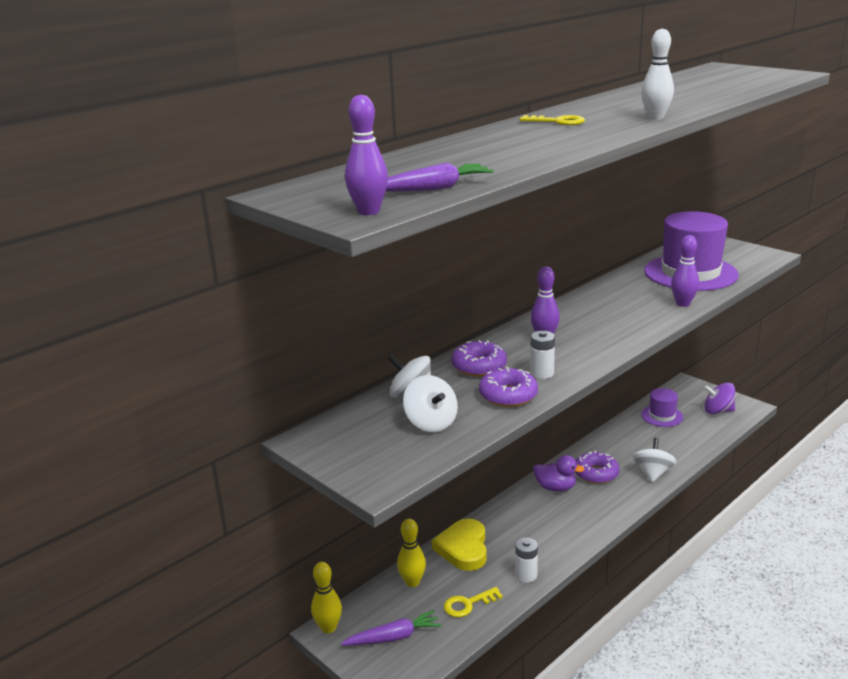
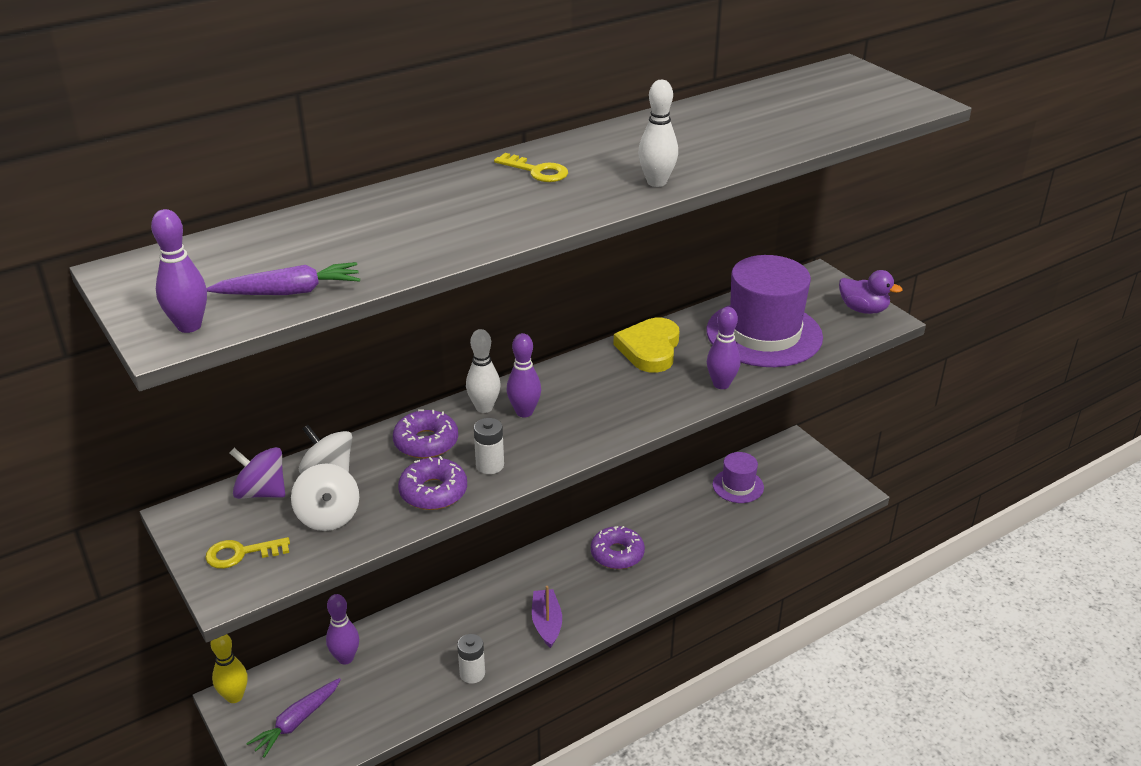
camera: 10 degrees right, 10 degrees up
(394, 637) = (297, 722): purple carrot -> purple carrot turned 135 degrees clockwise
(412, 582) = (345, 658): yellow bowling pin -> purple bowling pin
(463, 548) = (419, 625): yellow heart -> yellow heart (650, 349)
(468, 604) = (393, 697): yellow key -> yellow key (241, 553)
(510, 340) = (484, 407): none -> white bowling pin
(555, 487) = (560, 564): purple duck -> purple duck (863, 309)
(567, 529) = (546, 623): none -> purple boat
(653, 473) = (684, 565): white spinning top -> none
(718, 411) = (811, 491): purple spinning top -> purple spinning top (261, 492)

